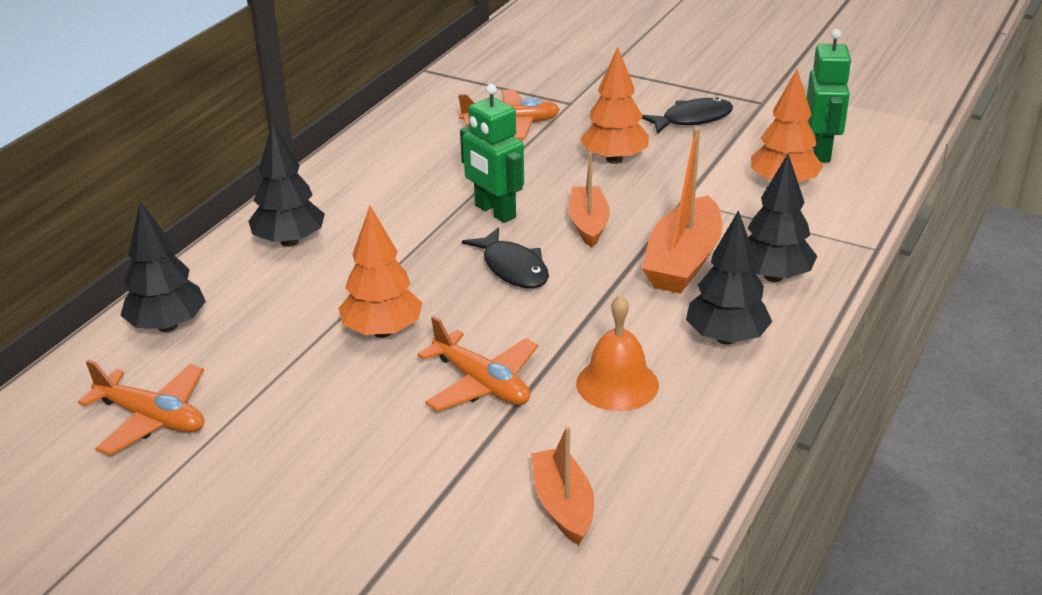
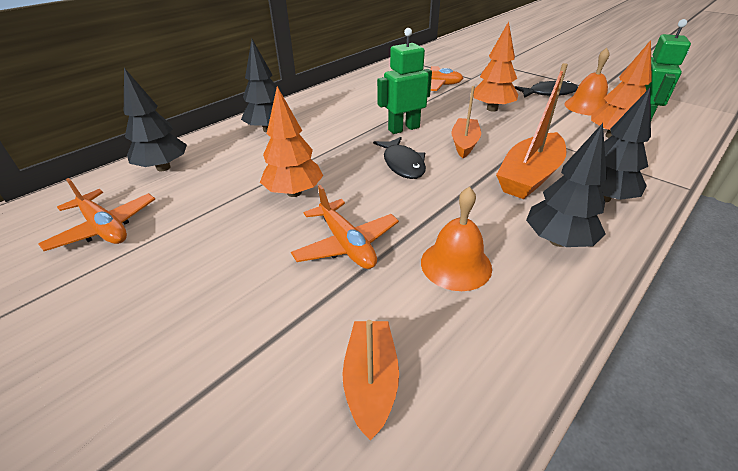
camera: 15 degrees right, 5 degrees up
(494, 211) = (403, 128): green robot -> green robot turned 90 degrees clockwise
(748, 137) = (586, 106): none -> orange bell

